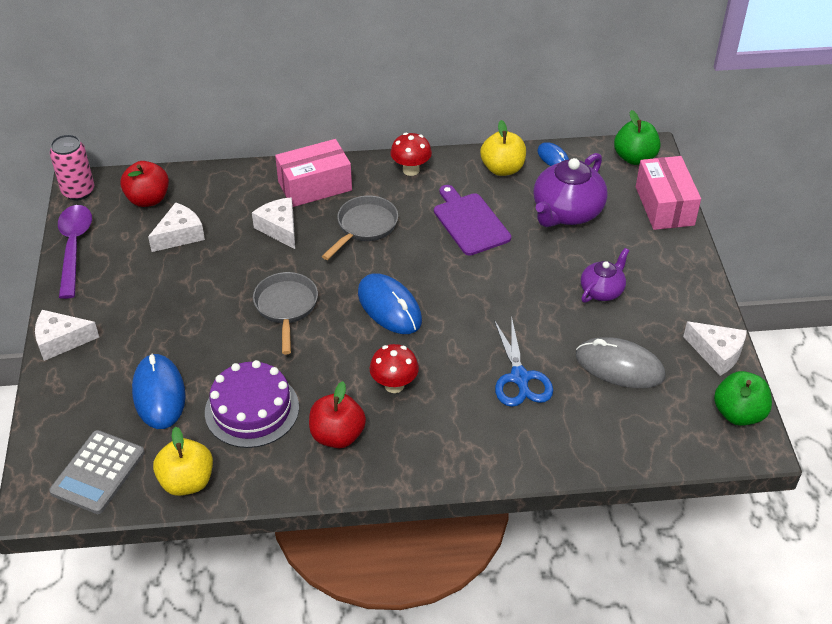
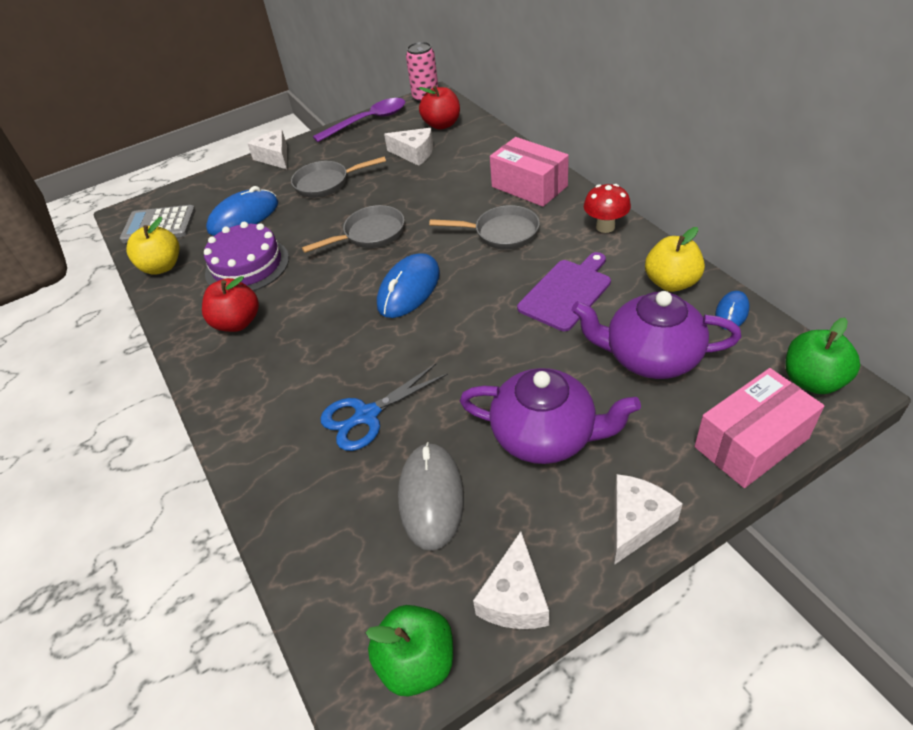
camera: 70 degrees right, 0 degrees up
(163, 313) = (326, 183): none -> grey pan
(279, 228) = (460, 192): white cheese -> white cheese (636, 522)
(394, 385) = (312, 332): red mushroom -> none
(602, 290) = (546, 436): purple teapot -> purple teapot, size x1.73

